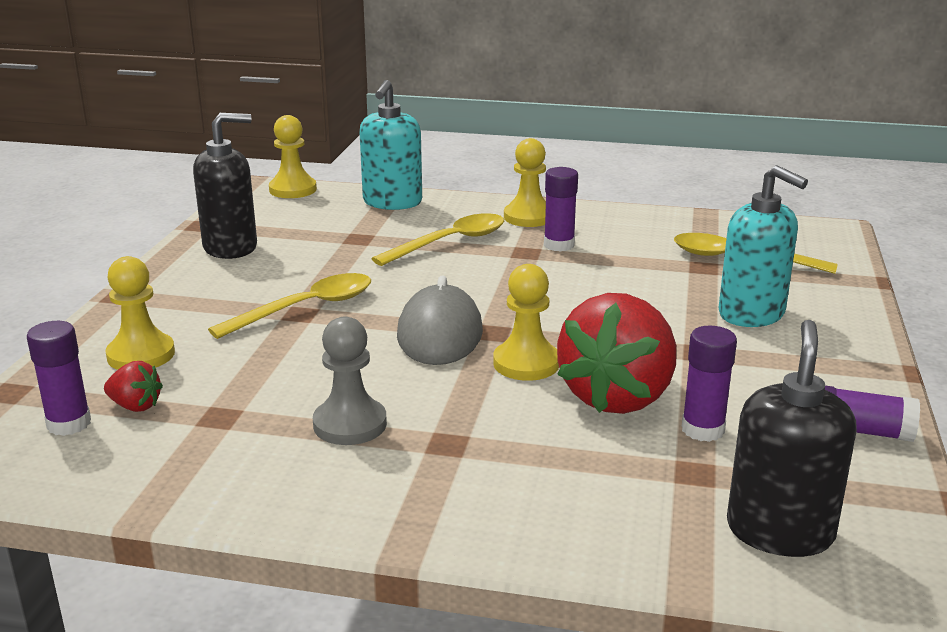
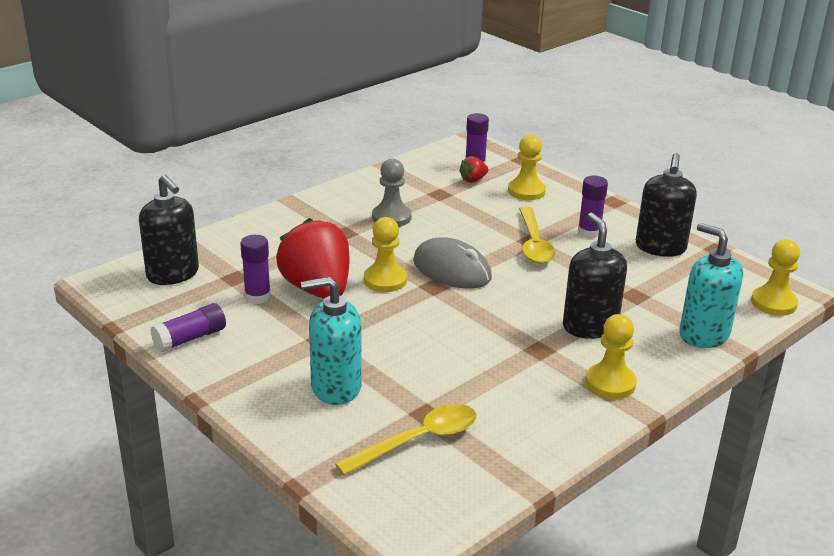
camera: 125 degrees right, 5 degrees up
(450, 242) = (589, 326): yellow spoon -> black soap dispenser
(559, 245) = (537, 369): purple glue stick -> purple glue stick (589, 232)

